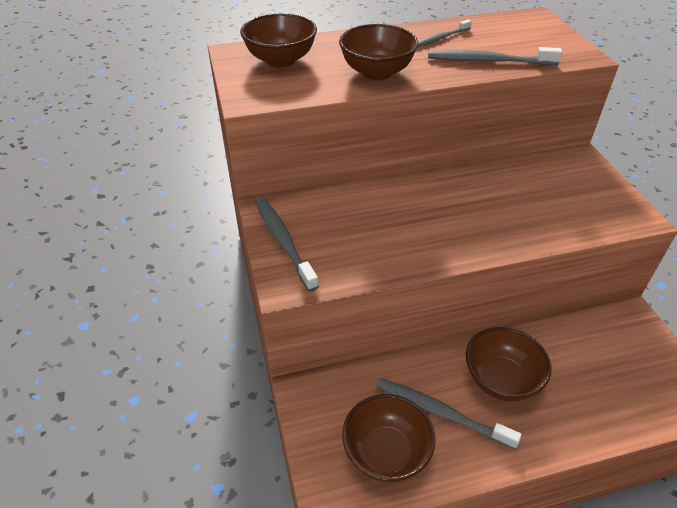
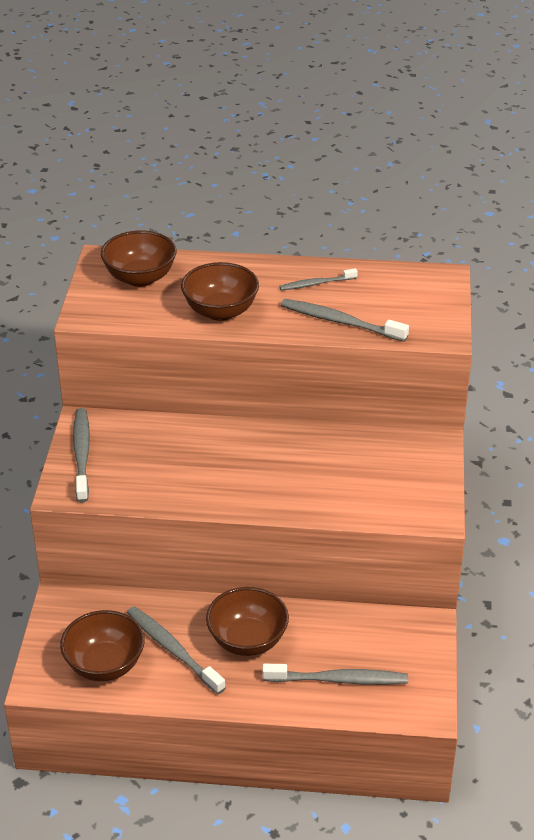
camera: 20 degrees right, 5 degrees down
(606, 394) = (338, 680): none -> grey toothbrush

